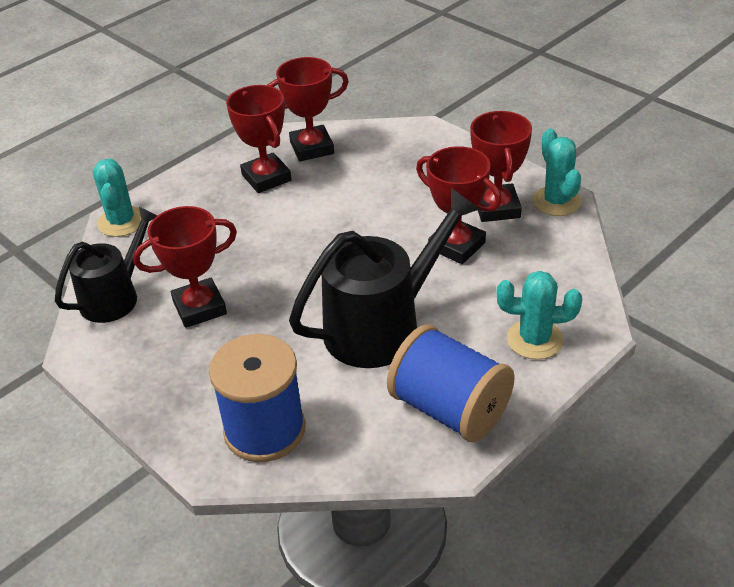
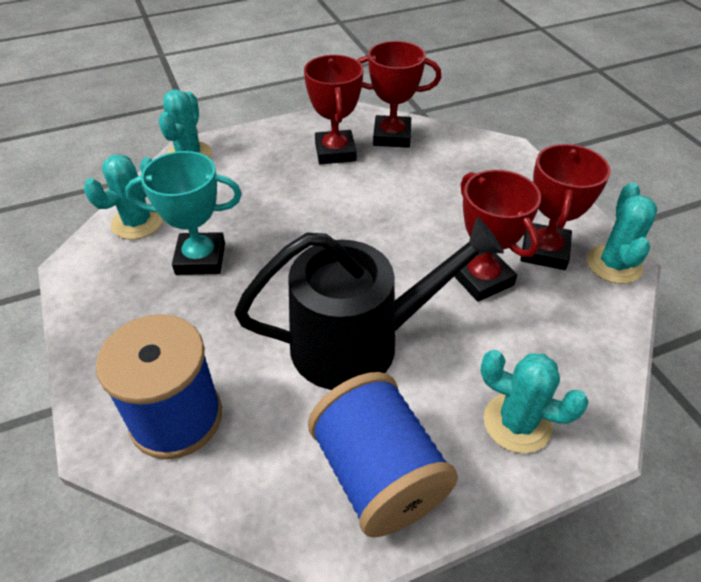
camera: 20 degrees right, 5 degrees up
(115, 297) = (137, 222): black watering can -> turquoise cactus
(199, 307) = (200, 259): red trophy -> turquoise trophy

